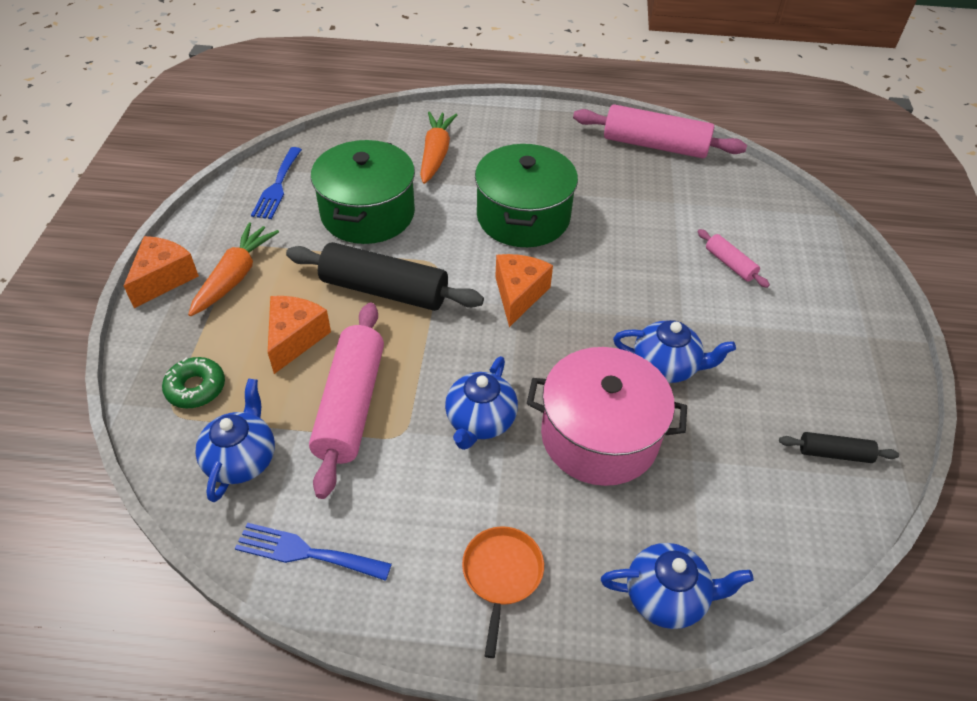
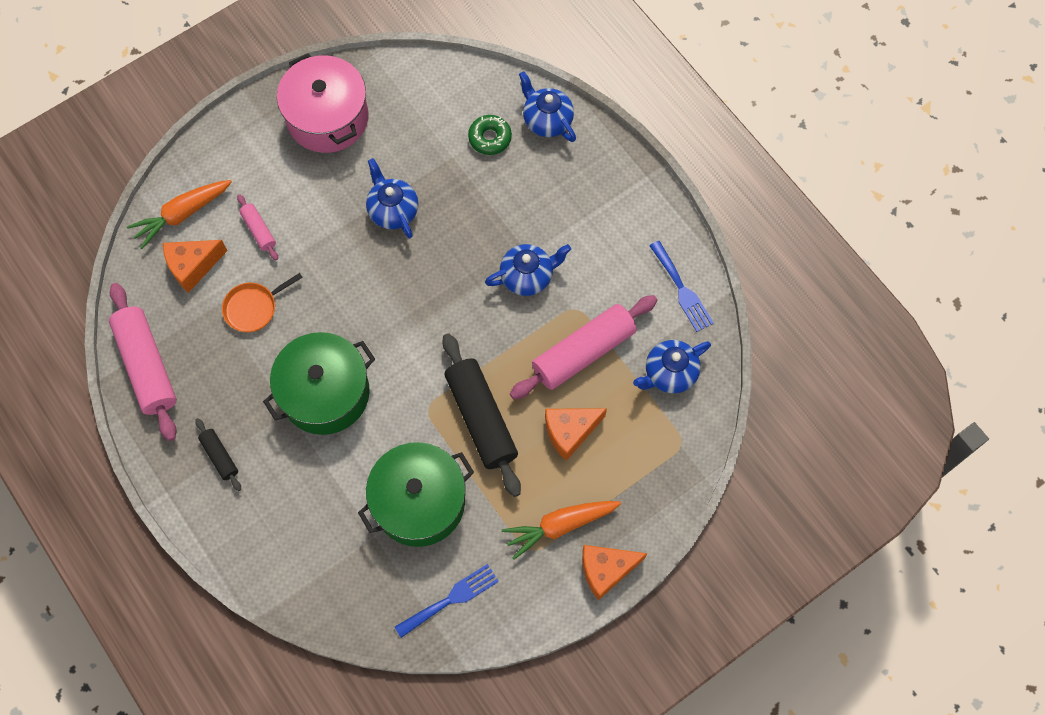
camera: 130 degrees left, 20 degrees up
(196, 388) = (656, 449): green donut -> green donut (490, 138)
(436, 154) = (305, 519): orange carrot -> orange carrot (182, 214)
(502, 575) = (605, 195): orange pan -> orange pan (253, 308)
(518, 294) = (408, 334): orange cheese -> orange cheese (193, 266)
(599, 436) = (479, 210): pink pot -> pink pot (328, 117)
(730, 264) = (259, 230): pink rolling pin -> pink rolling pin turned 45 degrees counterclockwise
(834, 453) = (383, 94): black rolling pin -> black rolling pin (220, 456)

